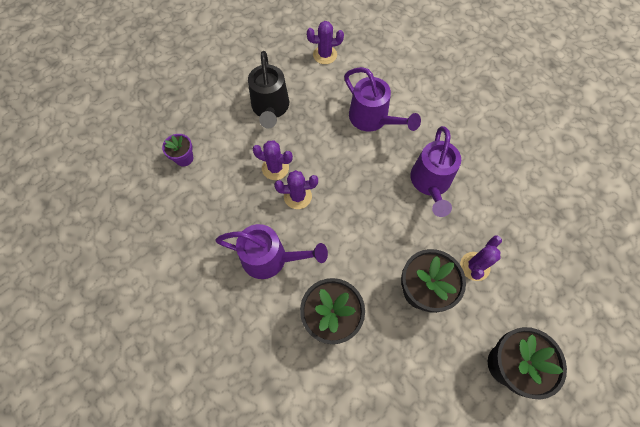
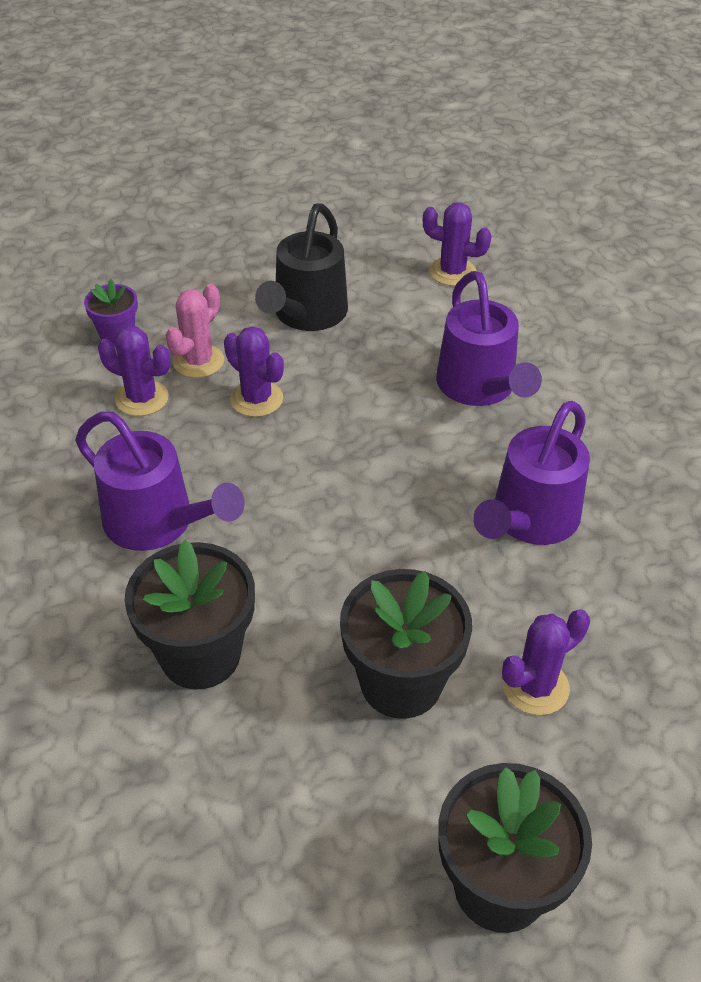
camera: 25 degrees right, 20 degrees down
(234, 157) = (198, 361): none -> pink cactus
(297, 196) = (267, 452): purple cactus -> purple cactus (142, 398)

